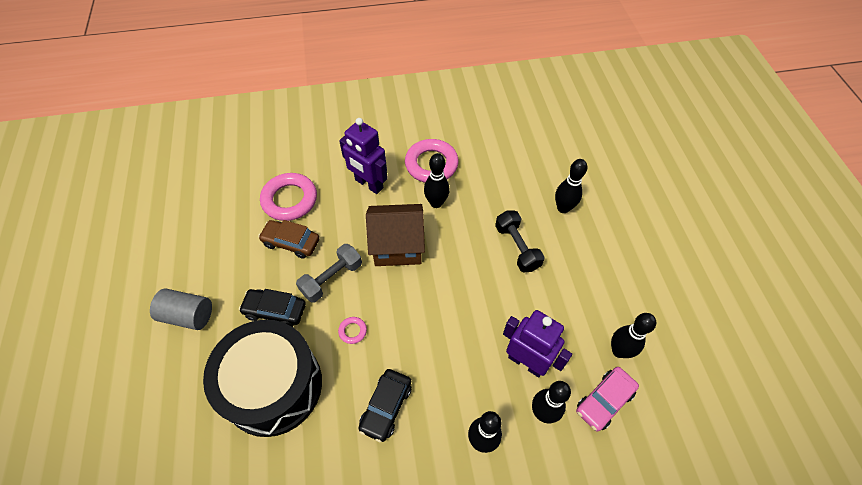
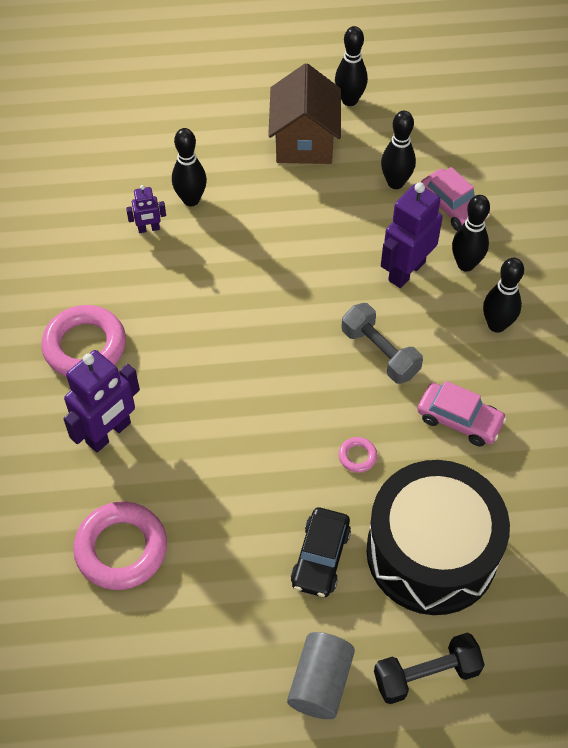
camera: 85 degrees left, 0 degrees up
(291, 242) = (205, 542): brown car -> none
(332, 279) = (274, 483): grey dumbbell -> grey dumbbell (380, 352)
(386, 407) = (459, 420): black car -> pink car
(397, 246) = (229, 398): brown house -> brown house (304, 141)
(436, 203) = (159, 345): black bowling pin -> black bowling pin (349, 100)
(516, 247) = (247, 259): black dumbbell -> black dumbbell (426, 675)
(531, 186) = (149, 229): none -> purple robot

